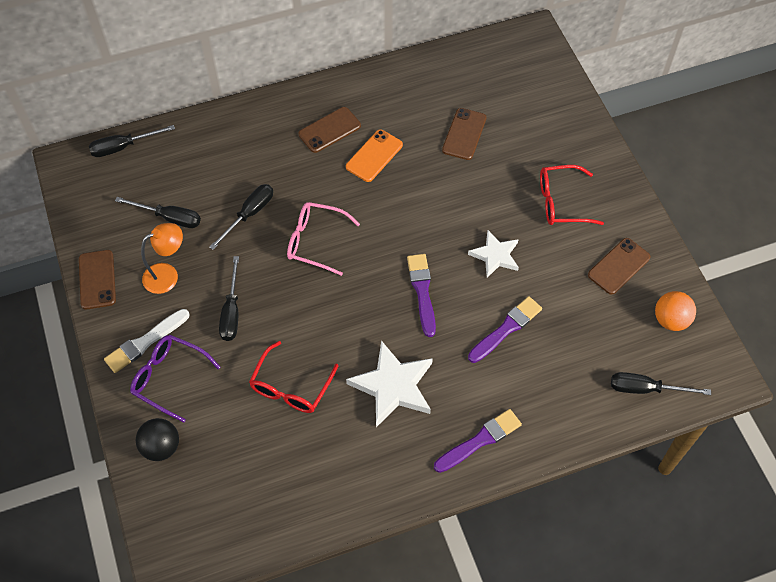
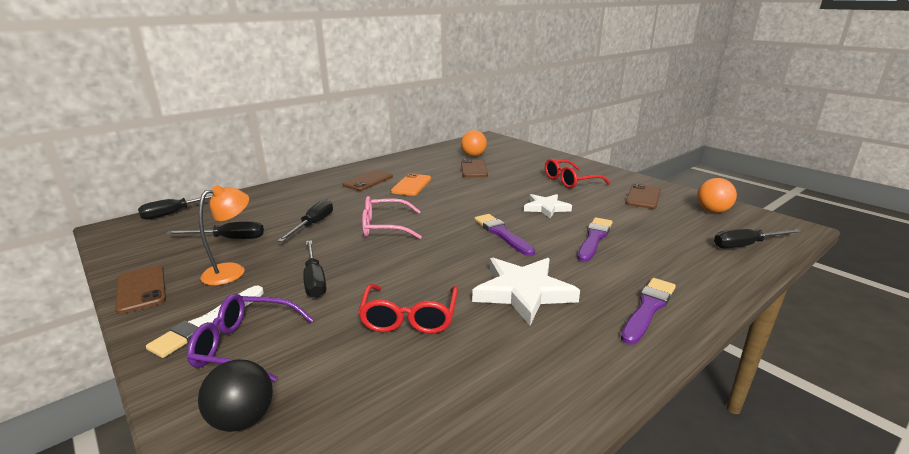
camera: 20 degrees left, 35 degrees down
(483, 93) = (473, 155): none -> orange ball

